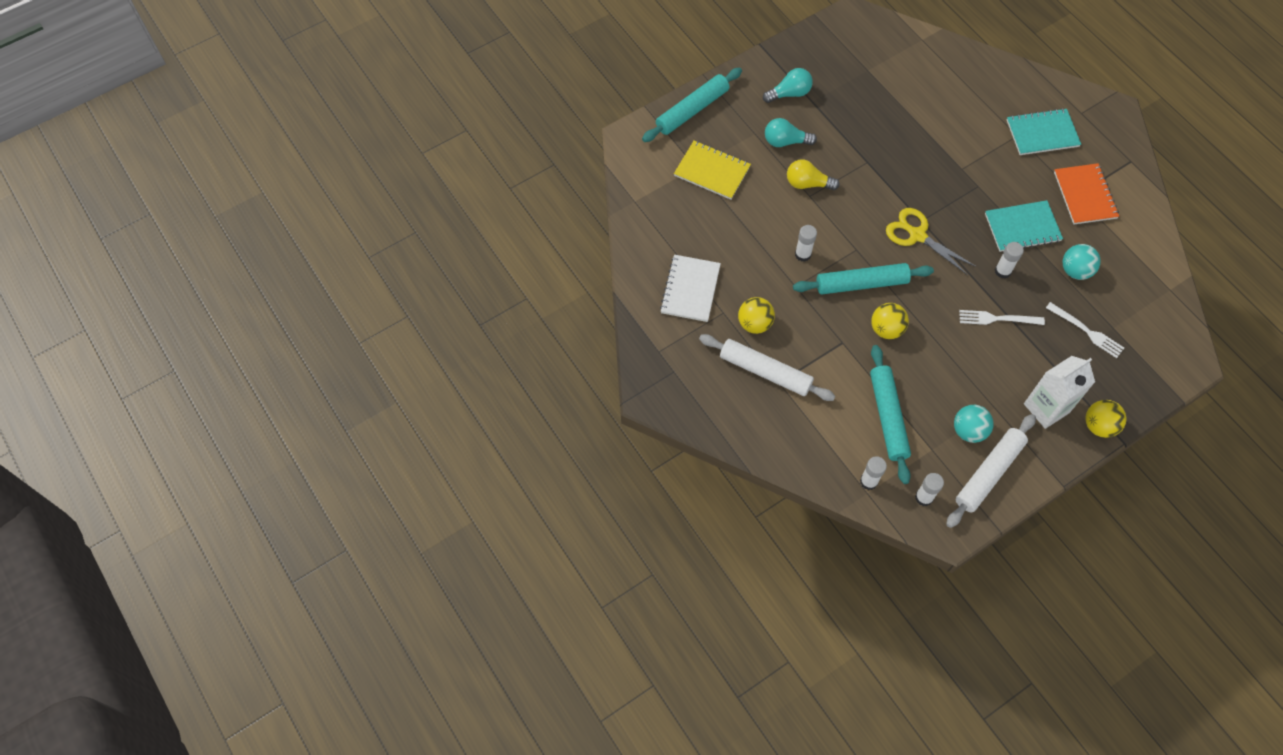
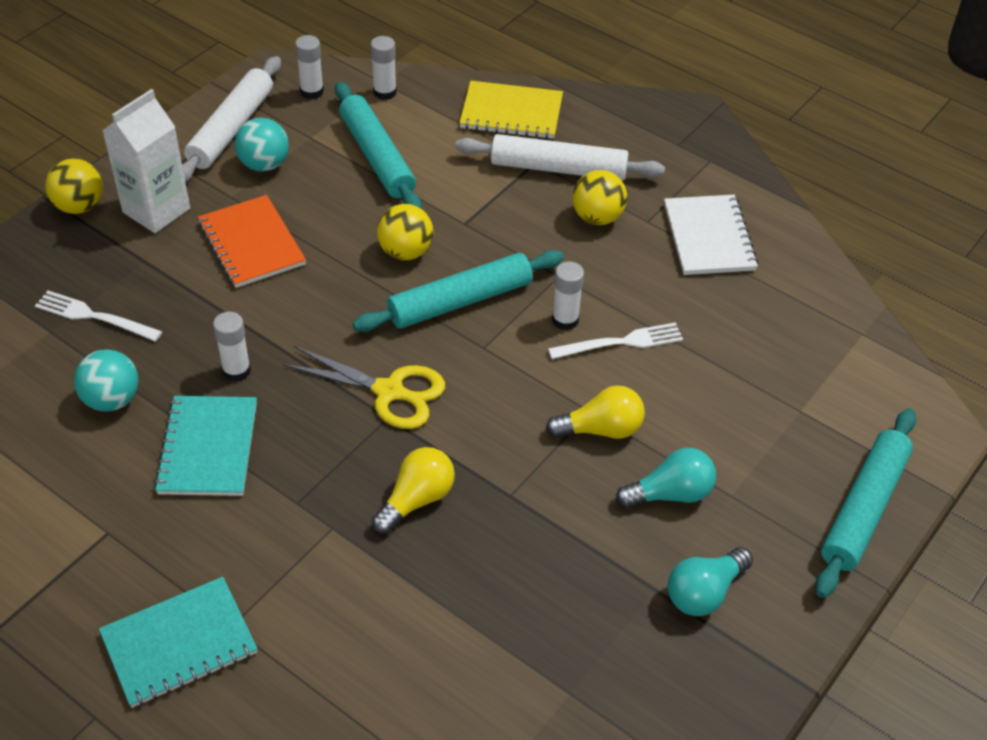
camera: 160 degrees right, 15 degrees down
(712, 171) = (769, 409): yellow notebook -> yellow notebook (511, 113)
(916, 171) = (416, 500): none -> yellow light bulb
(997, 319) = (238, 302): white fork -> white fork (621, 342)
(1022, 227) = (208, 448): turquoise notebook -> turquoise notebook turned 60 degrees counterclockwise
(1085, 195) = (91, 536): orange notebook -> orange notebook (251, 244)

